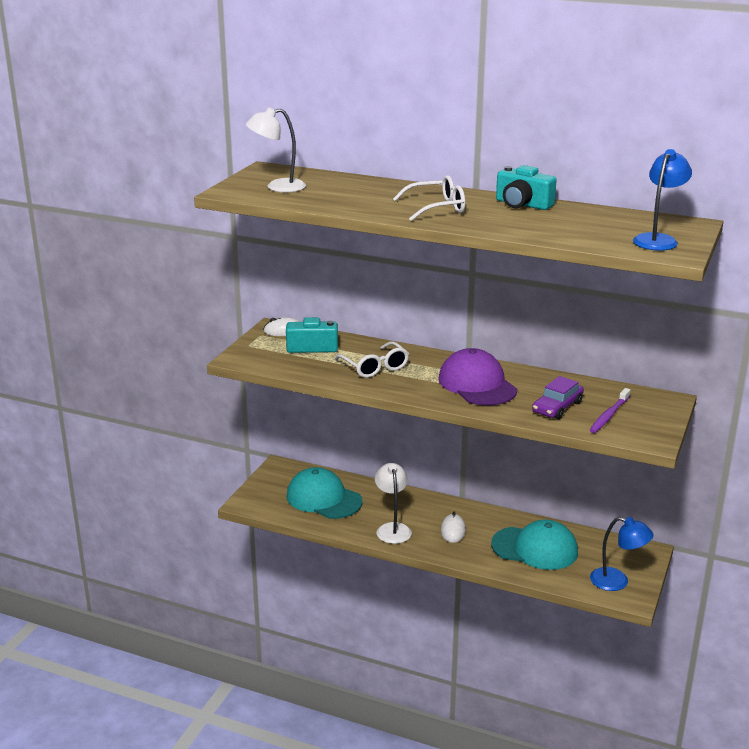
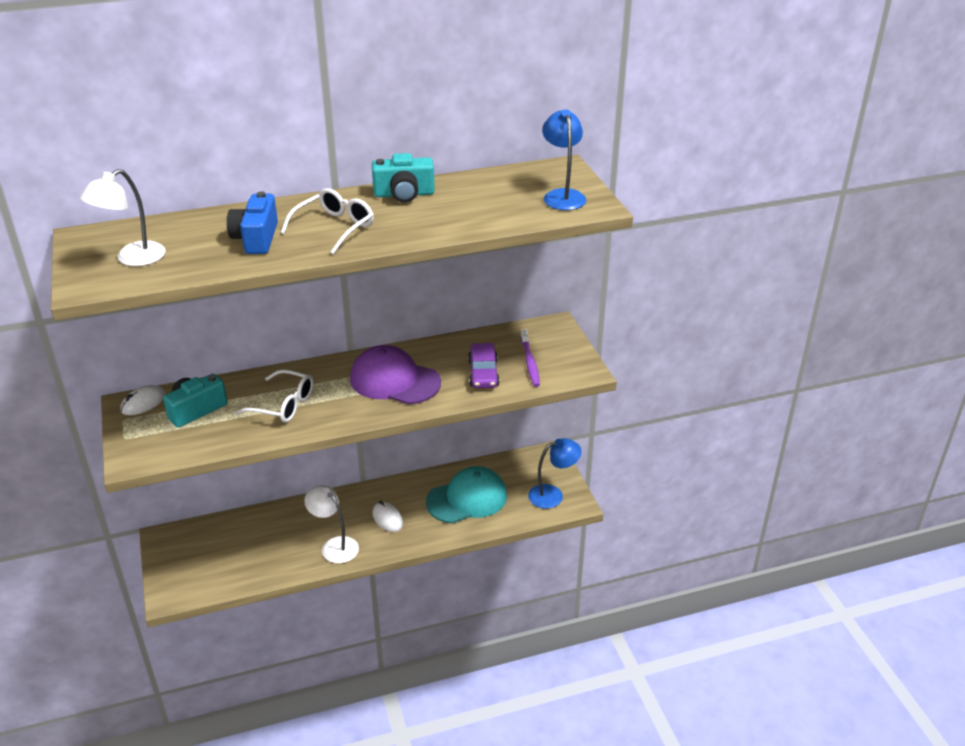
camera: 40 degrees left, 10 degrees up
(323, 499) = (241, 549): turquoise cap -> none
(372, 199) = (256, 238): none -> blue camera

